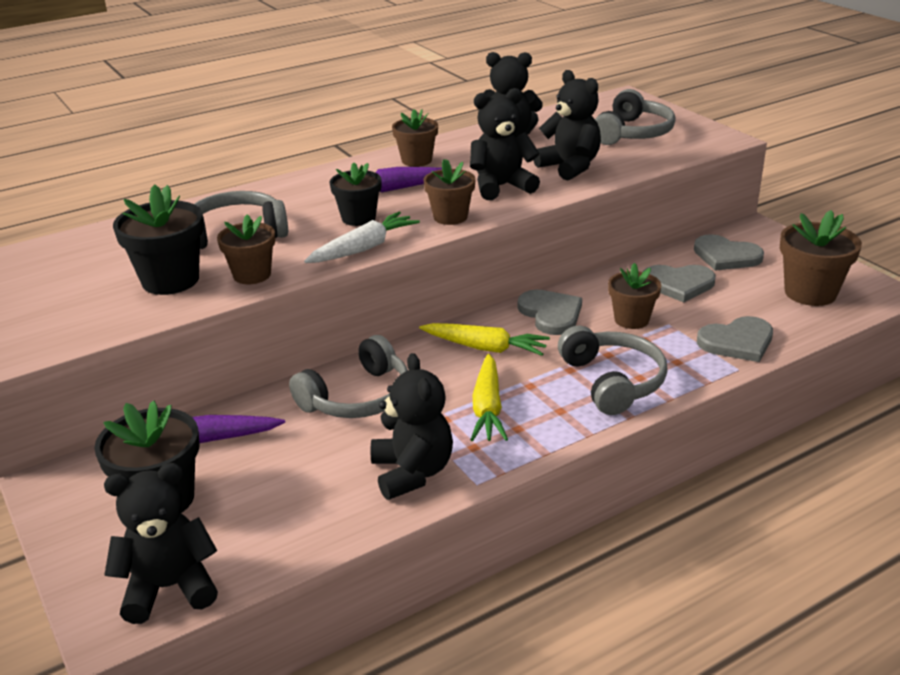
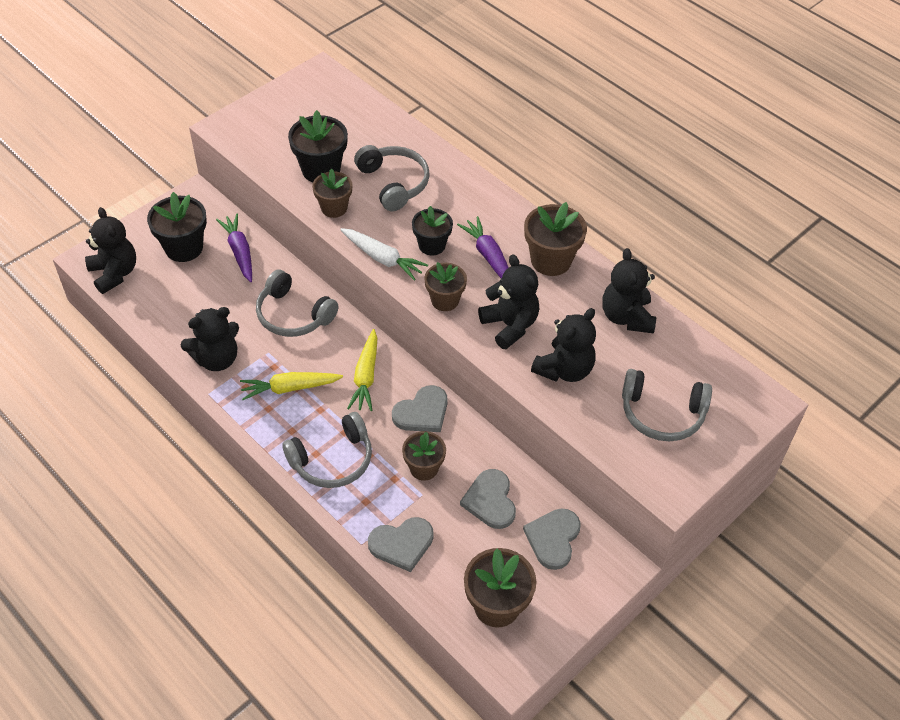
camera: 75 degrees right, 20 degrees up
(416, 160) = (551, 260): brown flower pot -> brown flower pot, size x1.50
(737, 342) = (402, 544): grey heart -> grey heart turned 75 degrees counterclockwise

